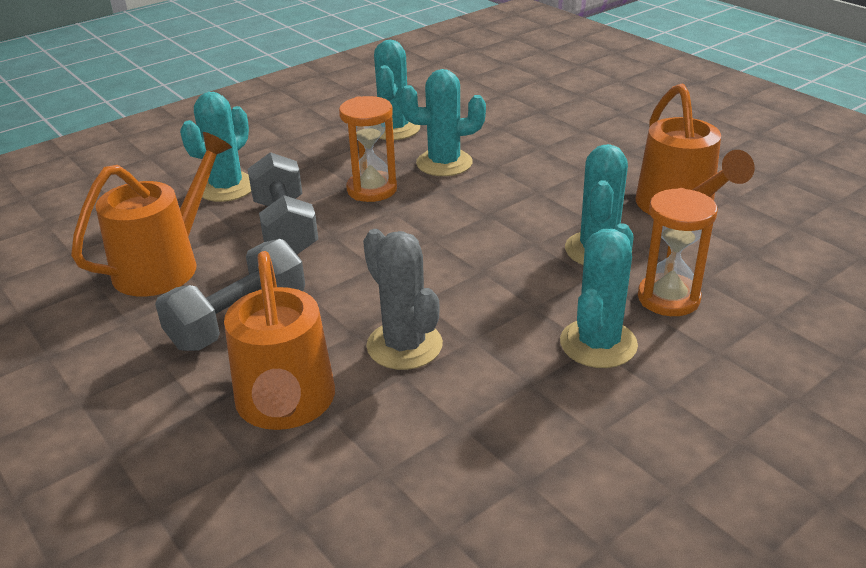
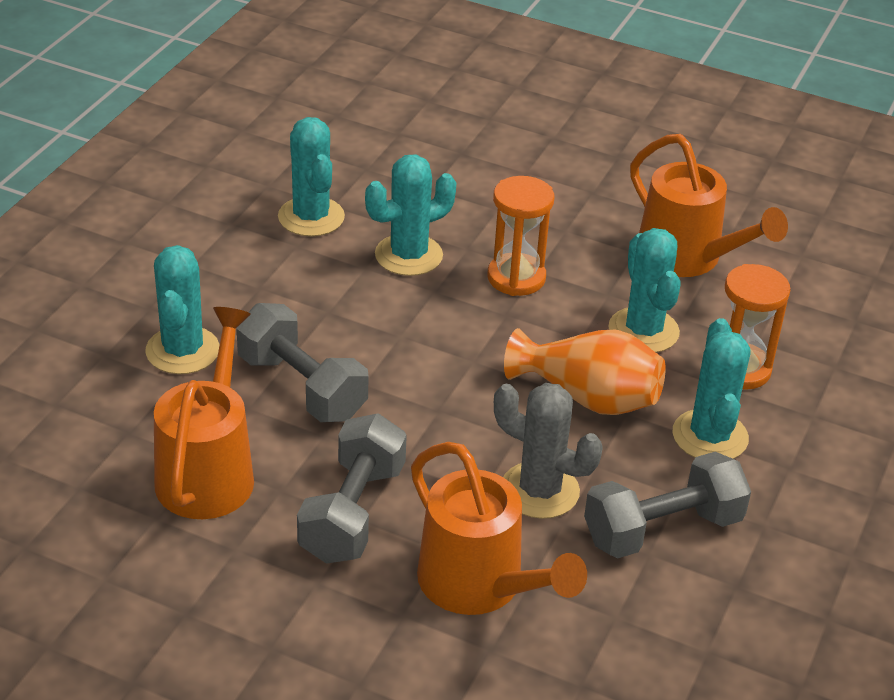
camera: 30 degrees left, 5 degrees up
(372, 189) = (356, 312): orange hourglass -> orange hourglass (516, 278)
(490, 408) = (662, 529): none -> grey dumbbell
(507, 287) = (588, 398): none -> orange vase

